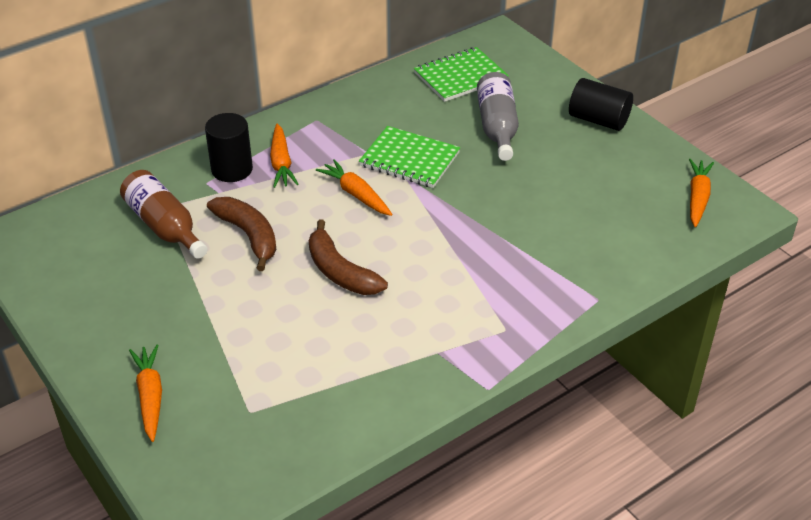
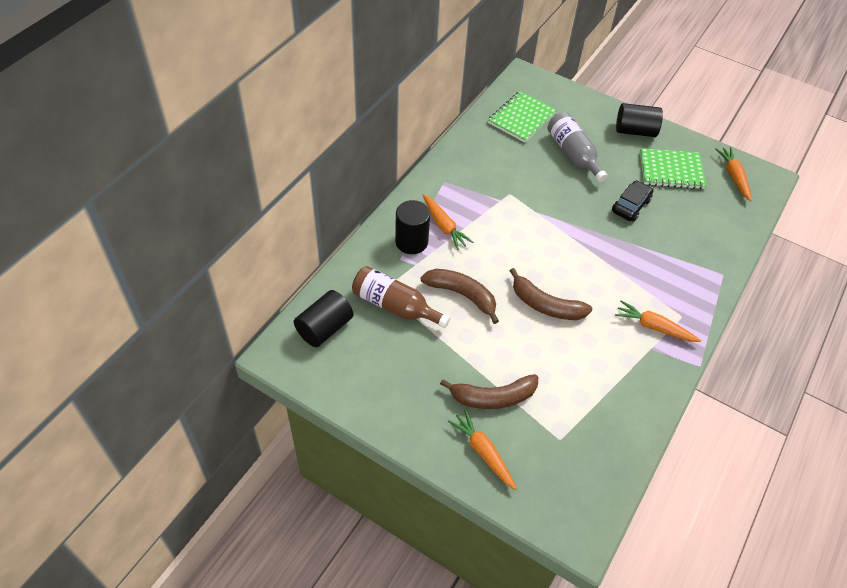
camera: 25 degrees left, 10 degrees up
(72, 227) = (324, 328): none -> black cylinder
(204, 346) = (493, 397): none -> brown banana
(356, 194) = (514, 237): orange carrot -> orange carrot (654, 327)
(409, 159) = (532, 197): green notebook -> green notebook (671, 170)
(530, 197) = (631, 206): none -> black car

